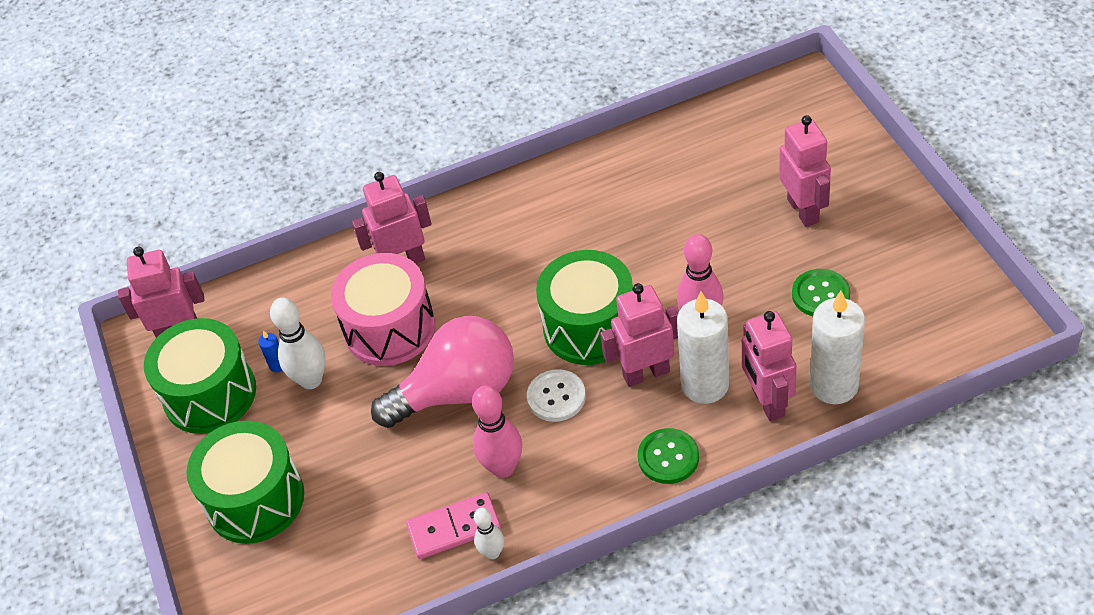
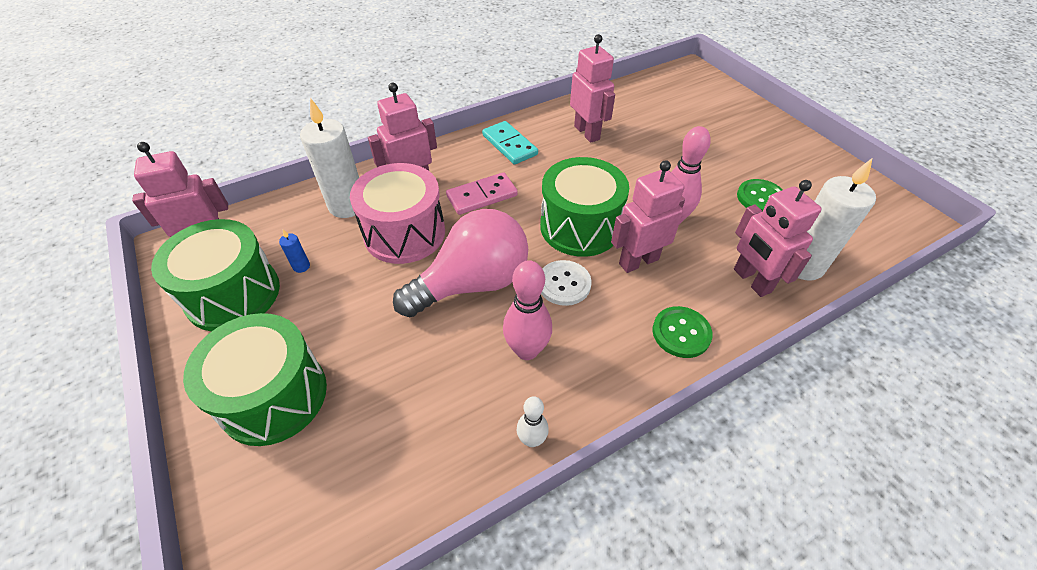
camera: 15 degrees left, 0 degrees up
(311, 380) = (333, 278): white bowling pin -> none
(454, 528) = (487, 415): pink domino -> pink domino (482, 196)
(527, 208) = (509, 145): none -> turquoise domino
(705, 385) = (692, 269): white candle -> white candle (347, 205)
(803, 210) = (723, 143): pink robot -> pink robot (587, 133)

